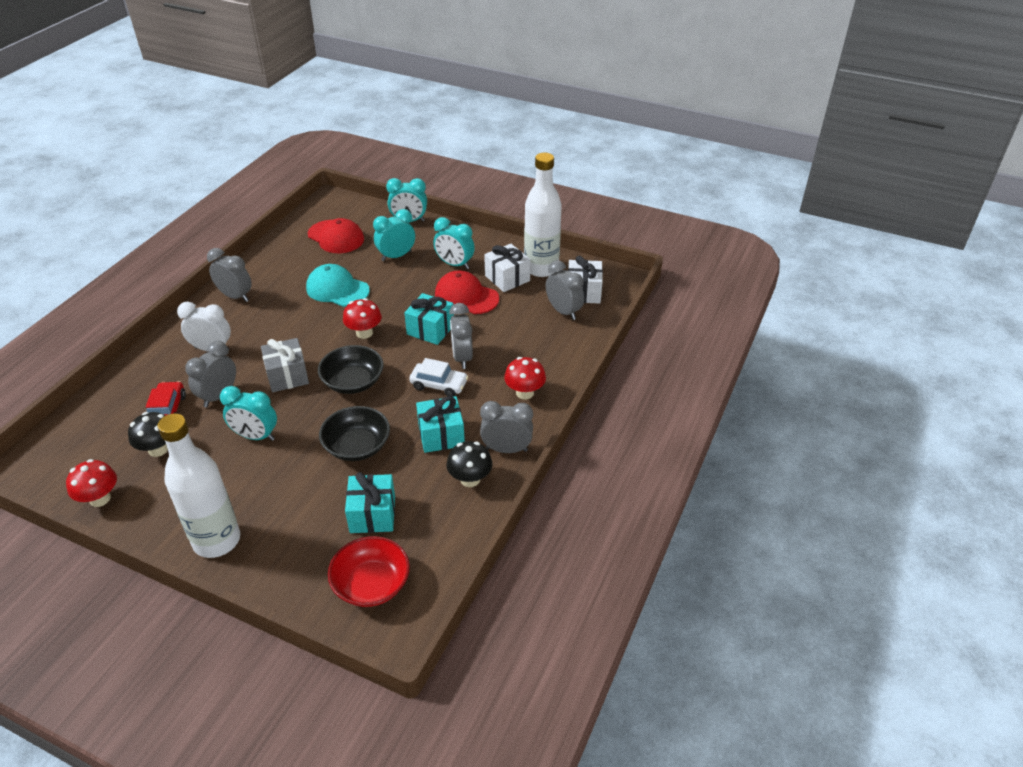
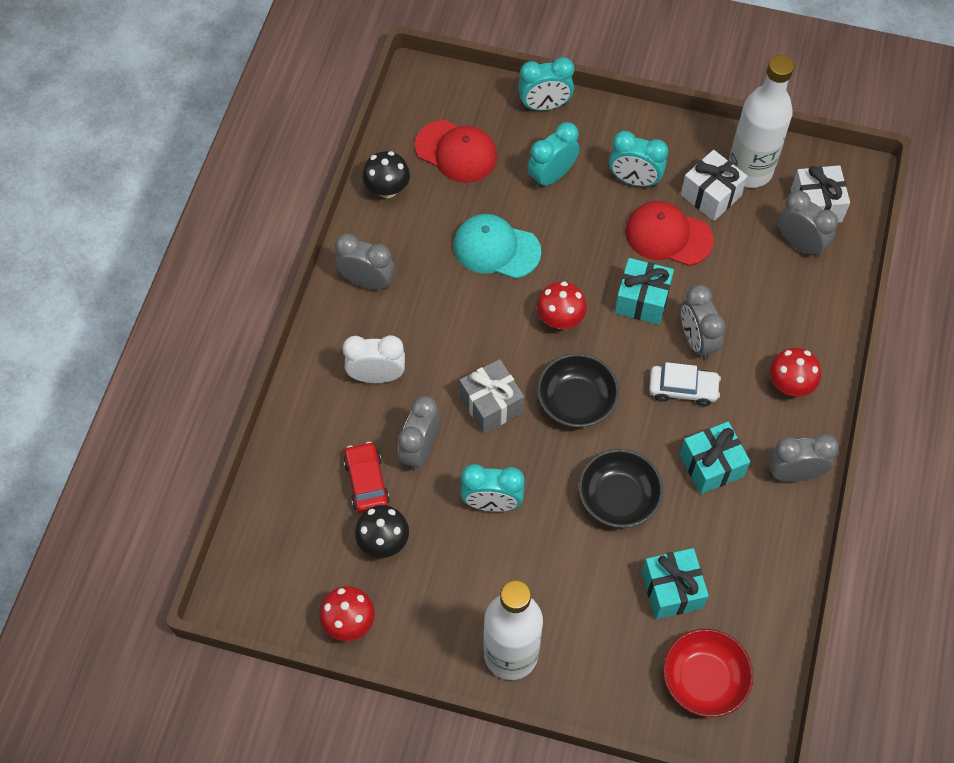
camera: 10 degrees left, 20 degrees up
(470, 479) = (765, 523): black mushroom -> black mushroom (387, 189)

